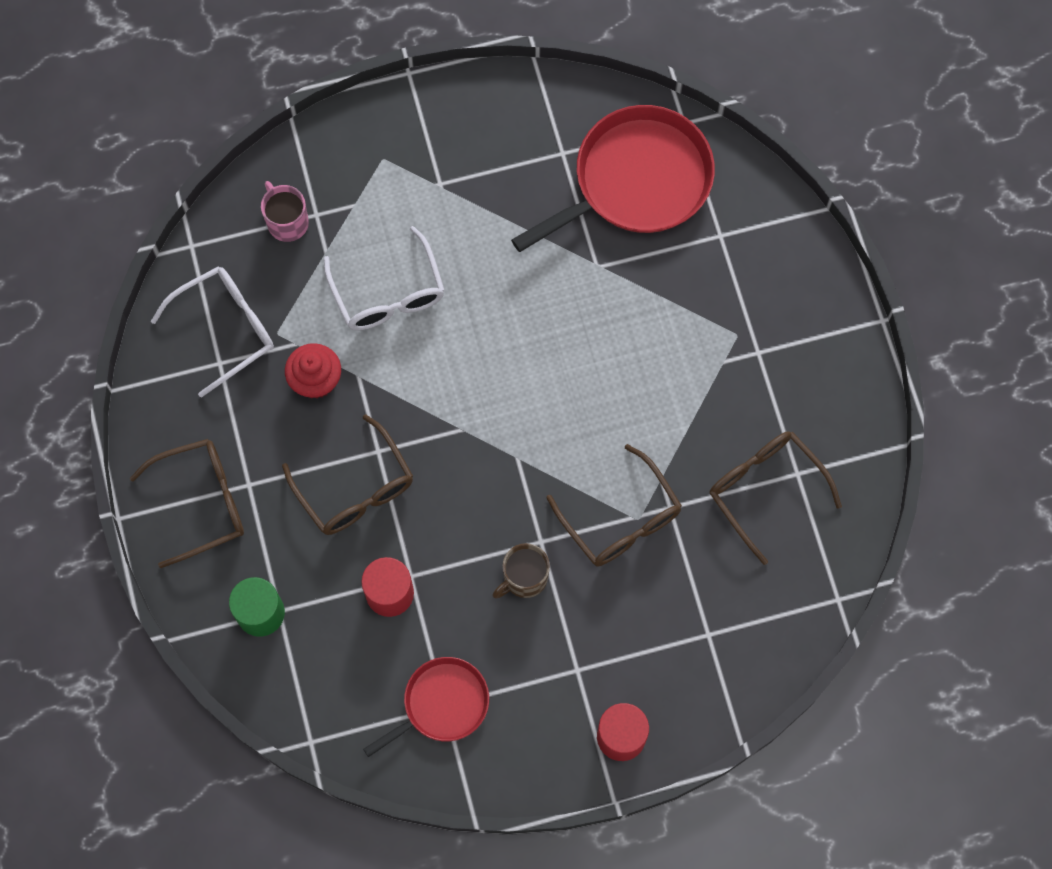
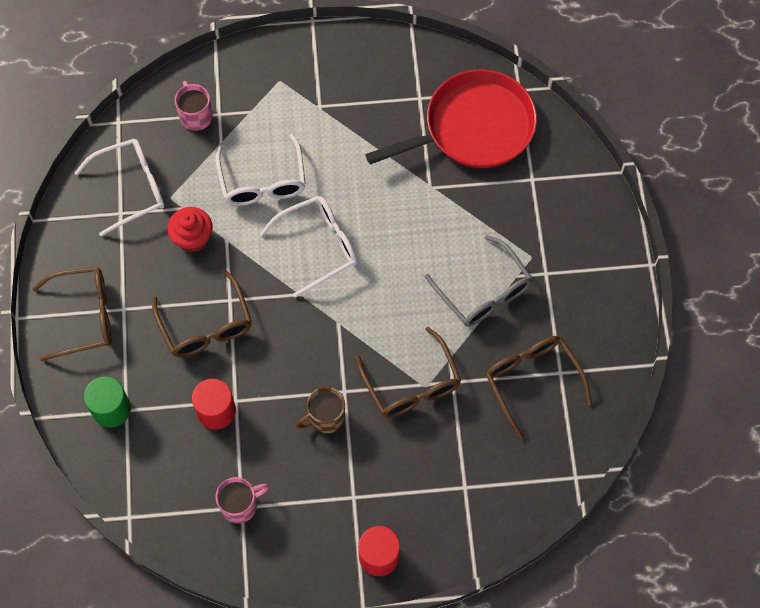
camera: 10 degrees right, 5 degrees down
(442, 704) = (240, 505): red pan -> pink mug
(473, 365) = (318, 246): none -> white glasses
(686, 388) = (483, 291): none -> grey glasses

